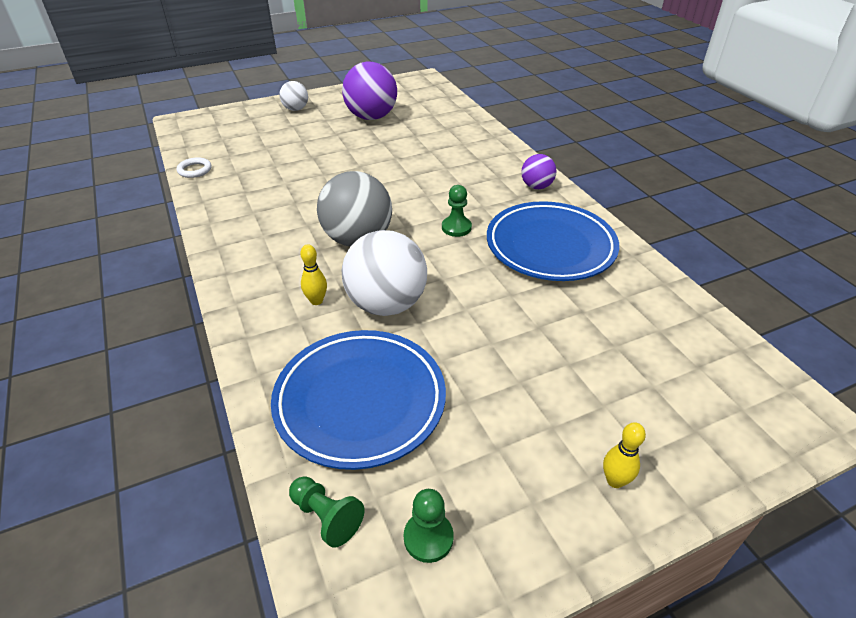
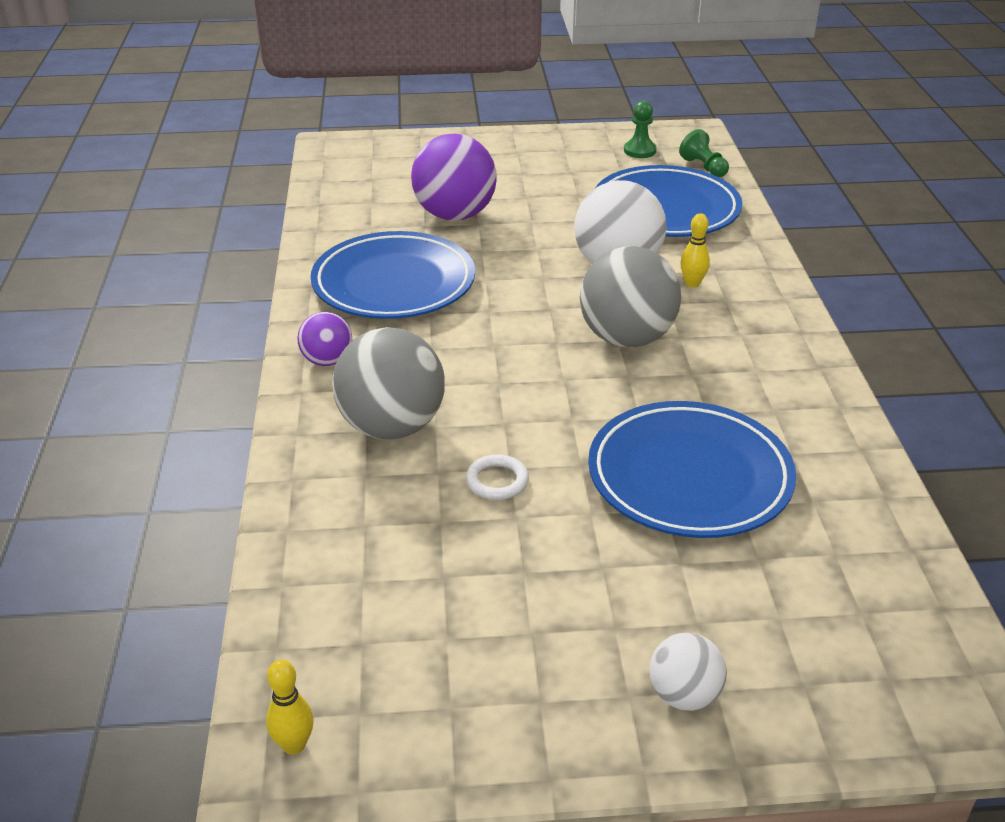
camera: 160 degrees left, 5 degrees down
(195, 170) = (897, 526): white ring -> white ring (497, 481)
(302, 171) = (689, 477): none -> blue plate
(371, 117) = (505, 608): purple ball -> purple ball (455, 215)
(456, 227) = (489, 327): green pawn -> none
(468, 163) = (392, 427): none -> grey ball
(615, 480) = (502, 148): yellow bowling pin -> yellow bowling pin (294, 745)

